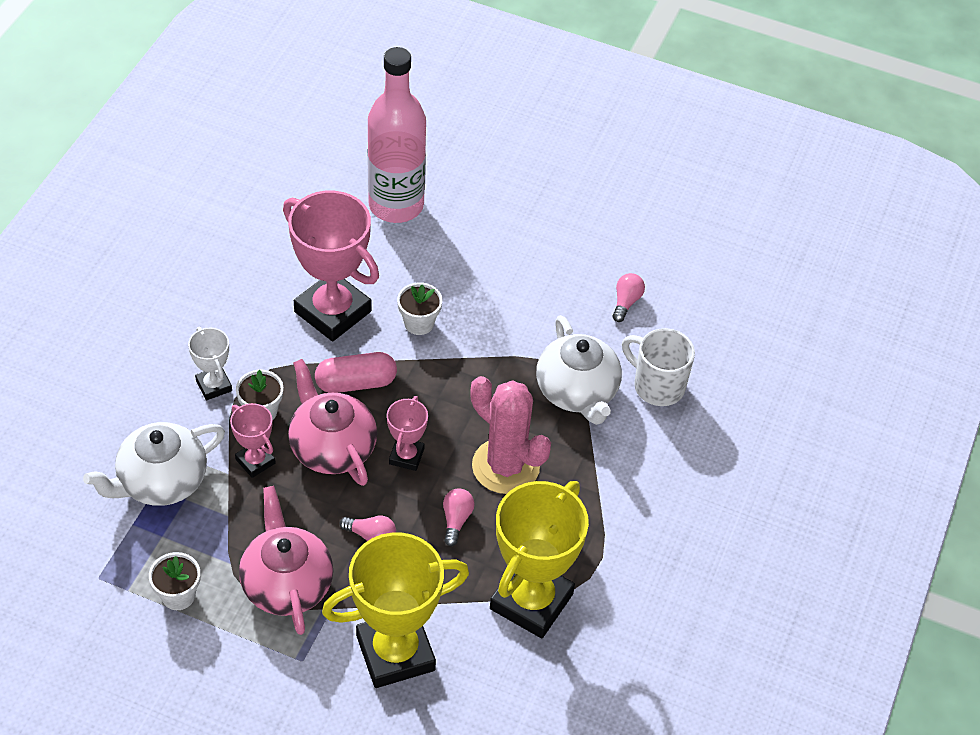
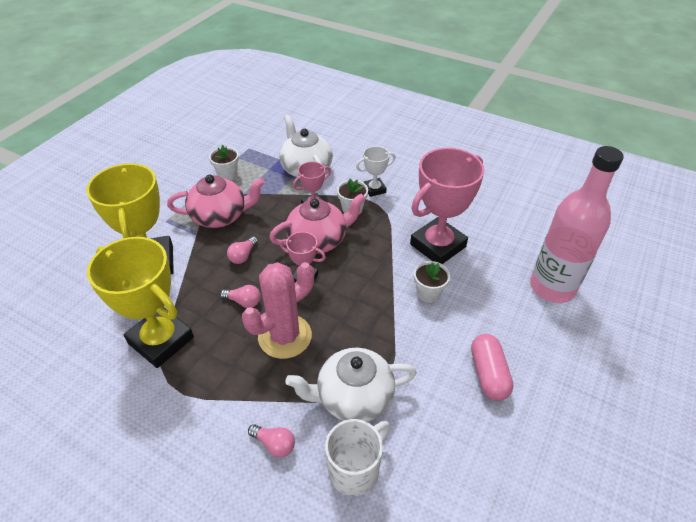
camera: 100 degrees right, 5 degrees down
(356, 383) = (372, 254): pink capsule -> pink capsule (488, 374)
(626, 302) = (460, 456): pink light bulb -> pink light bulb (274, 444)

